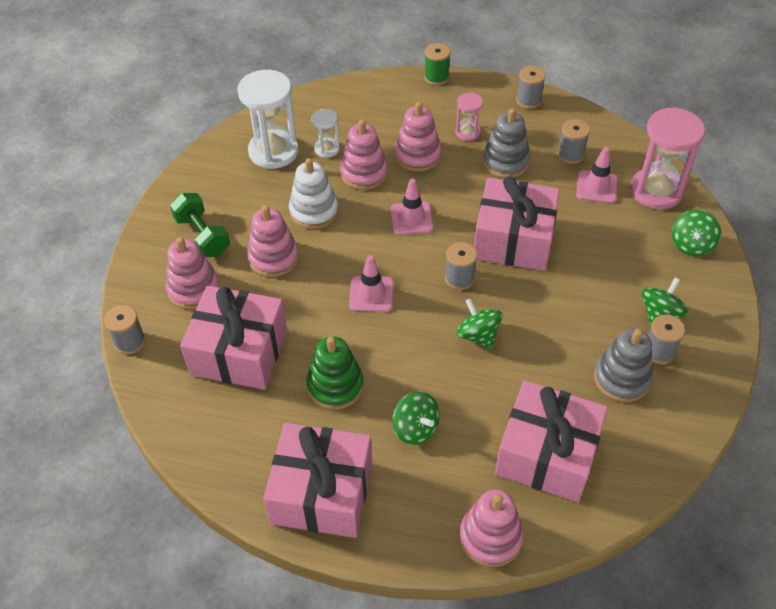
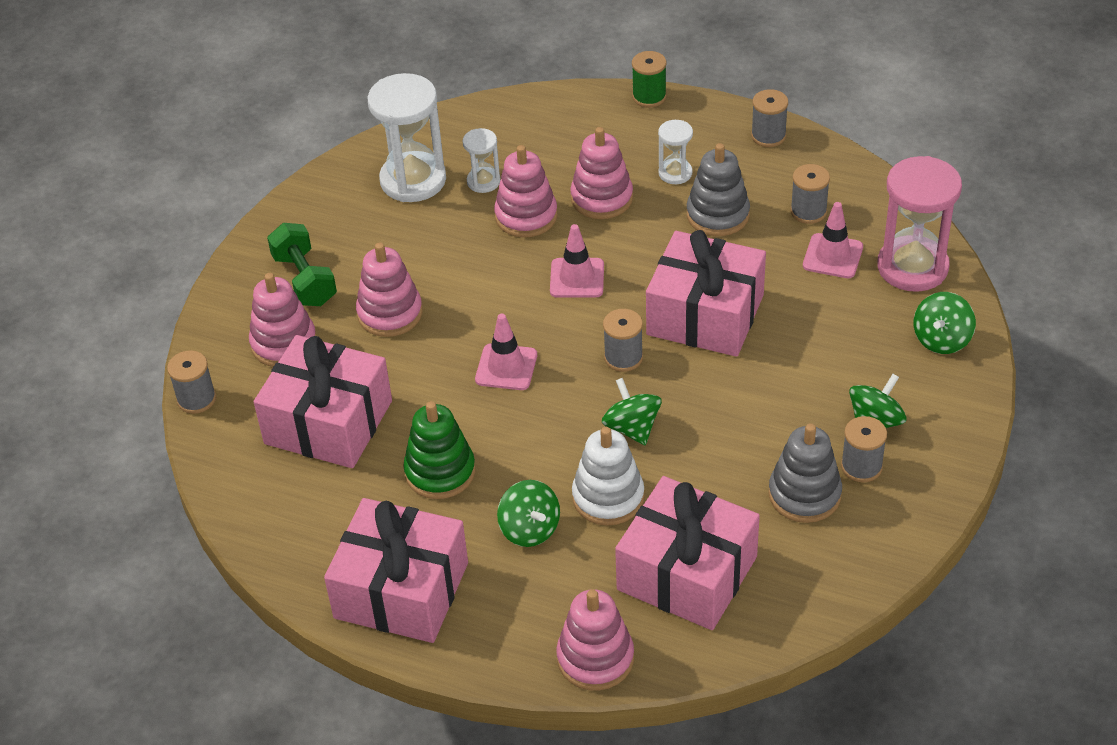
camera: 10 degrees right, 5 degrees down
(314, 211) = (452, 260): white stacking toy -> white stacking toy (608, 497)
(467, 132) = (675, 173): pink hourglass -> white hourglass

